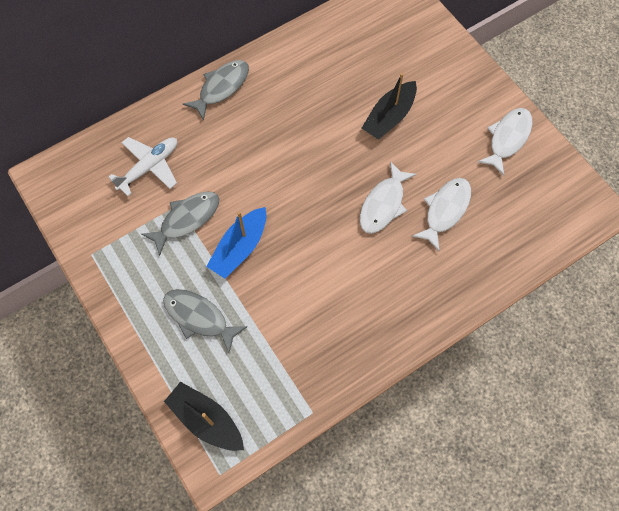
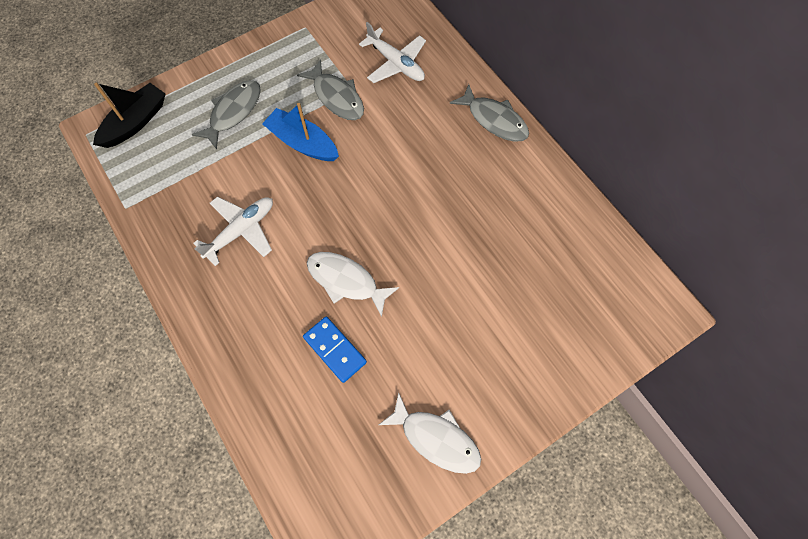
camera: 90 degrees right, 0 degrees up
(336, 296) = (241, 230): none -> white plane
(389, 117) = (463, 292): black boat -> none
(445, 210) = (335, 350): white fish -> blue domino

